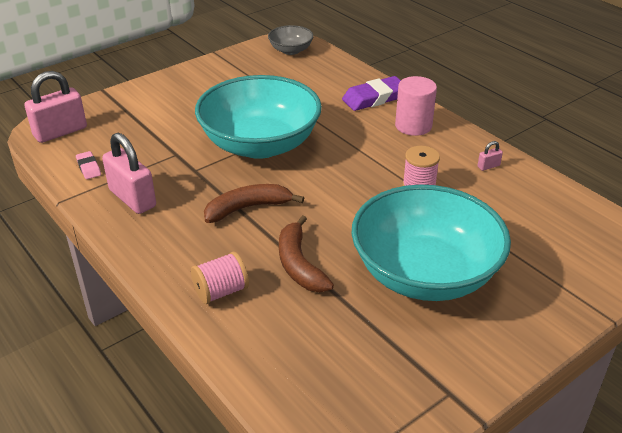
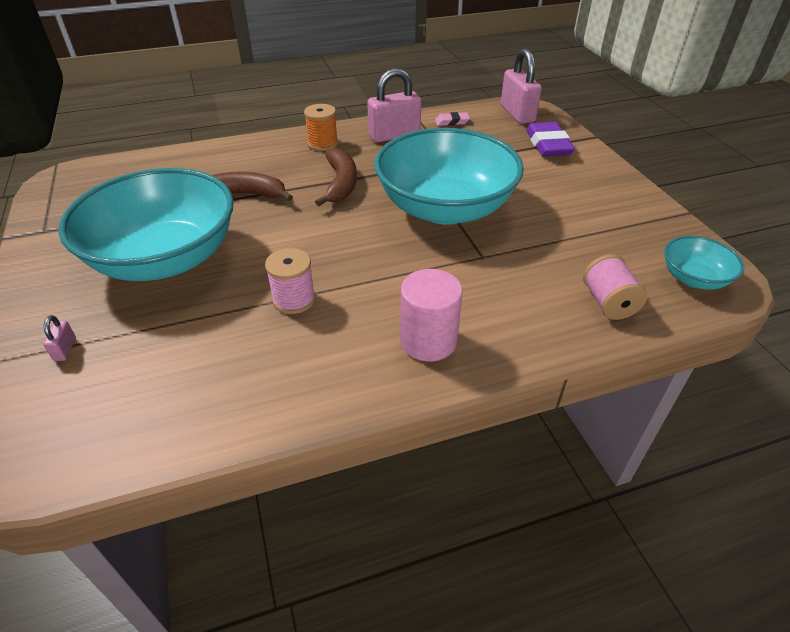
camera: 110 degrees right, 5 degrees up
(168, 244) = (323, 144): none -> orange spool
(221, 291) = (249, 157): pink spool -> pink spool (608, 303)
(291, 50) = (693, 278): grey bowl -> turquoise bowl
(374, 98) = (521, 325): purple eraser -> purple eraser (548, 145)
(488, 166) = (288, 383): pink padlock -> pink padlock (65, 349)

